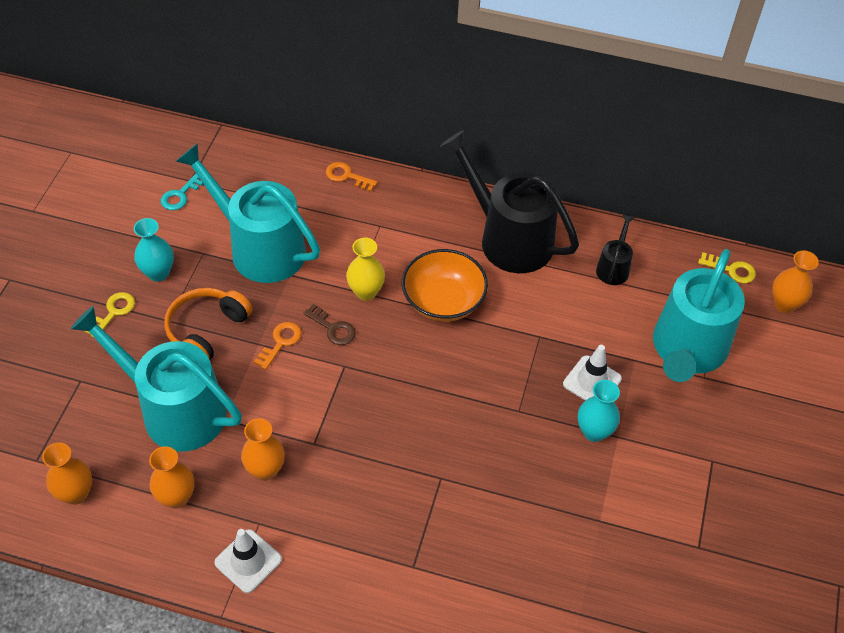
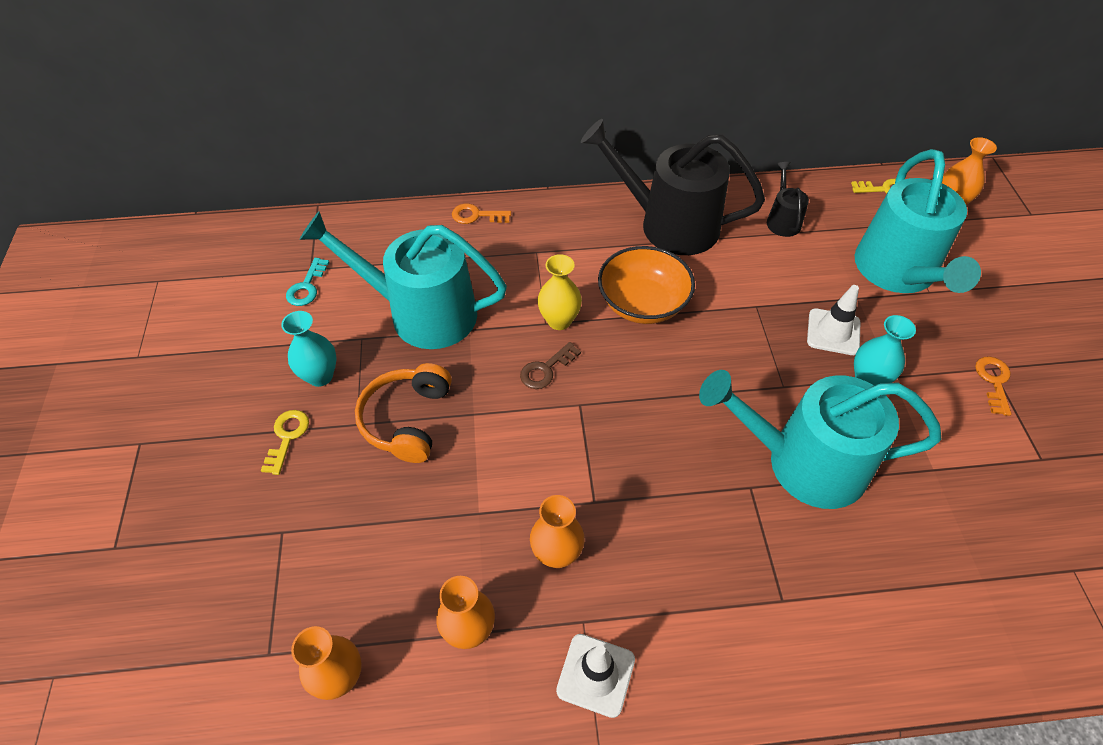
camera: 20 degrees left, 0 degrees up
(175, 410) = (415, 524): turquoise watering can -> turquoise watering can (804, 462)
(281, 342) = (497, 404): orange key -> orange key (993, 381)
(333, 328) = (546, 369): brown key -> brown key turned 120 degrees clockwise

